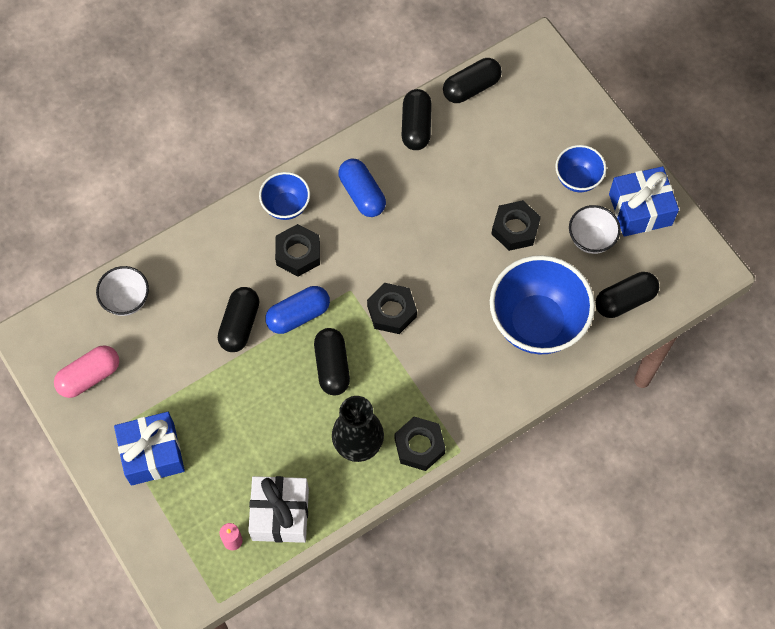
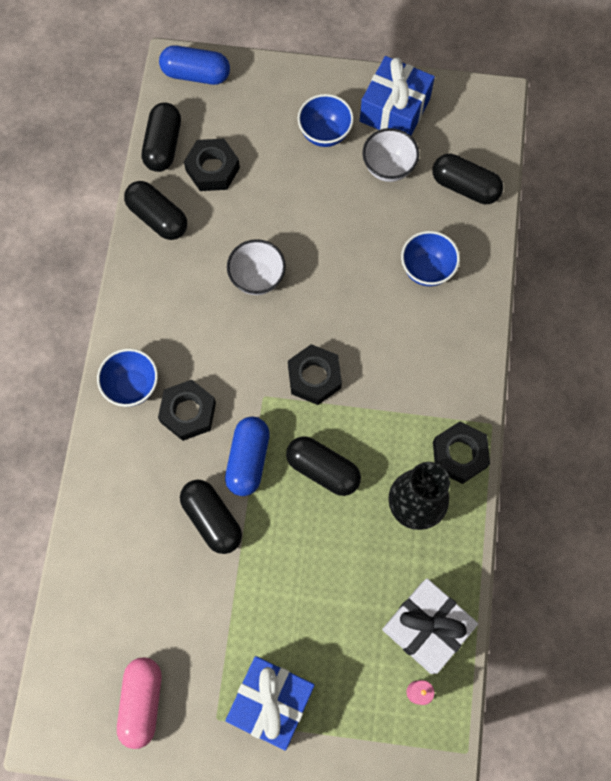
camera: 50 degrees left, 5 degrees up
(127, 300) = (95, 605): white bowl -> white bowl (257, 278)
(362, 194) = (180, 313): blue capsule -> blue capsule (196, 74)
(515, 229) = (326, 217): black nut -> black nut (212, 169)
(537, 323) = (426, 269): blue bowl -> blue bowl, size x0.51
(625, 300) = (465, 187): black capsule -> black capsule turned 75 degrees counterclockwise

